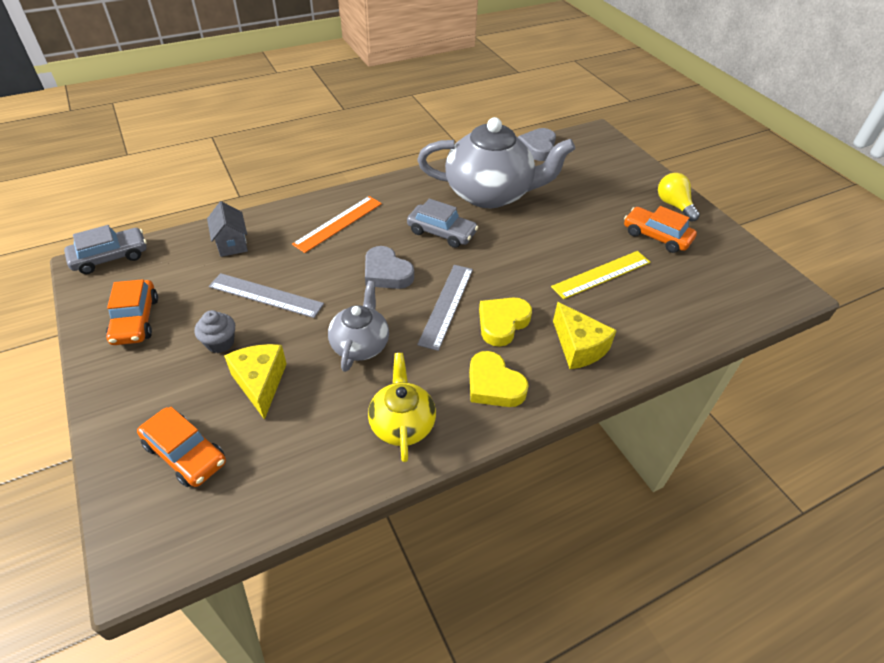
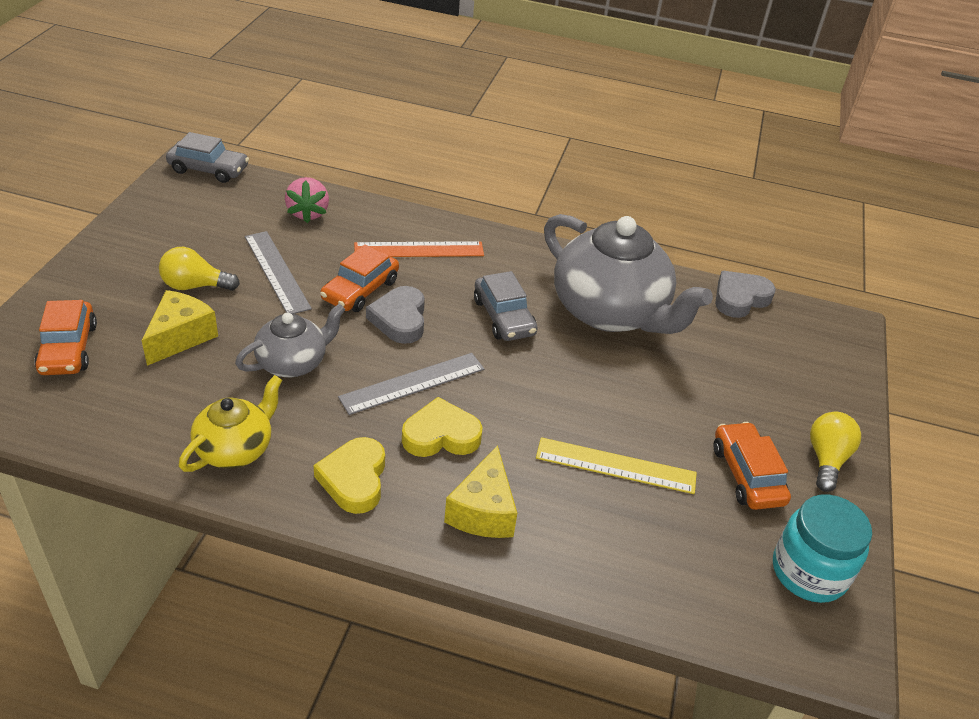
camera: 40 degrees right, 5 degrees down
(135, 320) = (163, 229): orange car -> orange car (360, 290)
(220, 343) = (195, 286): grey cupcake -> yellow light bulb
(232, 244) = (308, 213): grey house -> pink strawberry
(735, 264) = (809, 572): none -> turquoise jar

